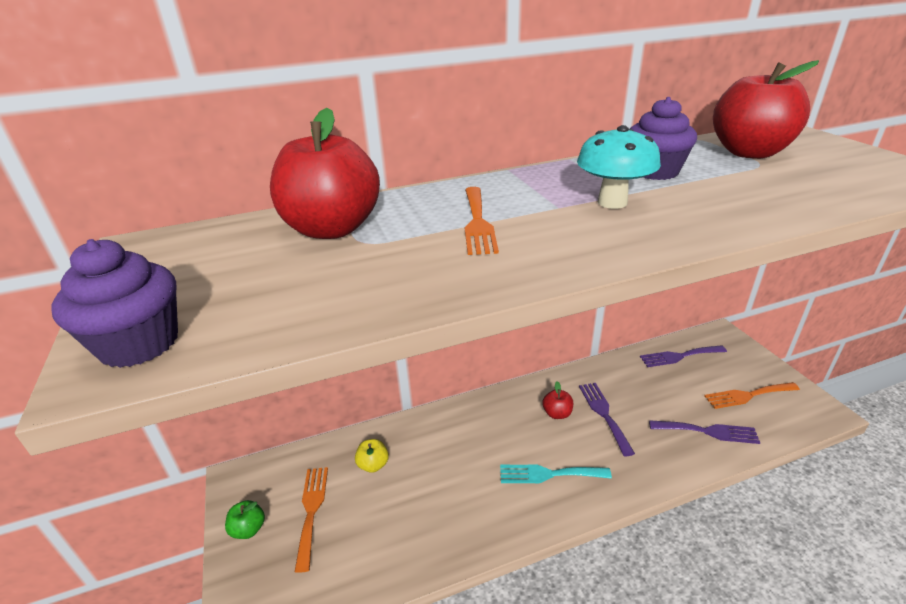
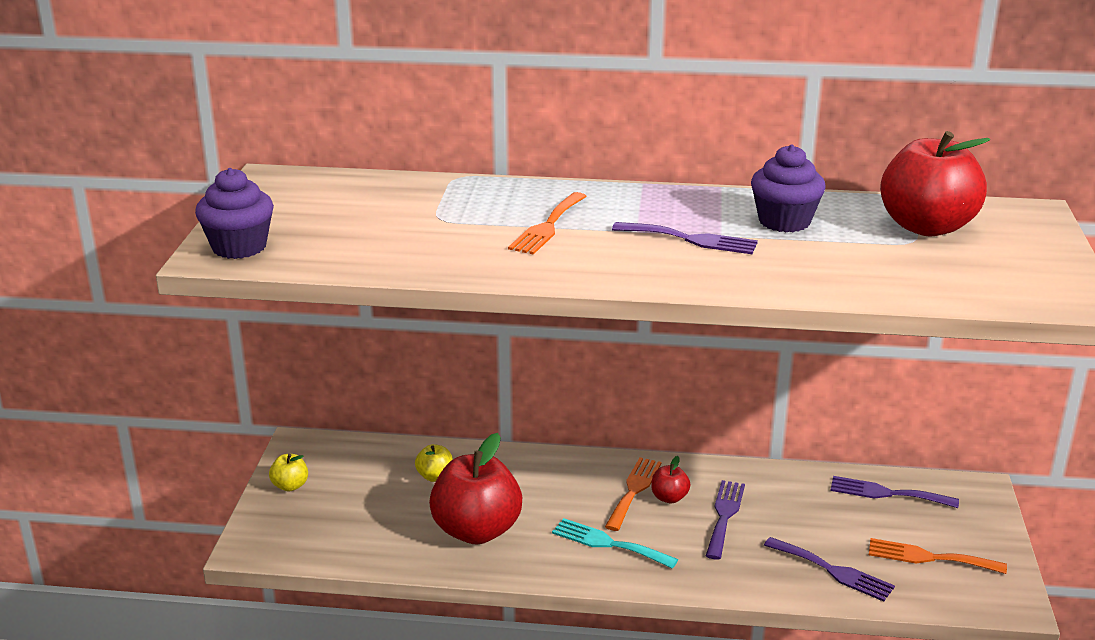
camera: 25 degrees right, 5 degrees down
(248, 529) = (290, 486): green apple -> yellow apple
(311, 510) = (353, 491): orange fork -> orange fork (634, 490)
(332, 229) = (424, 201): red apple -> red apple (476, 530)
(612, 202) = (691, 239): turquoise mushroom -> purple fork

